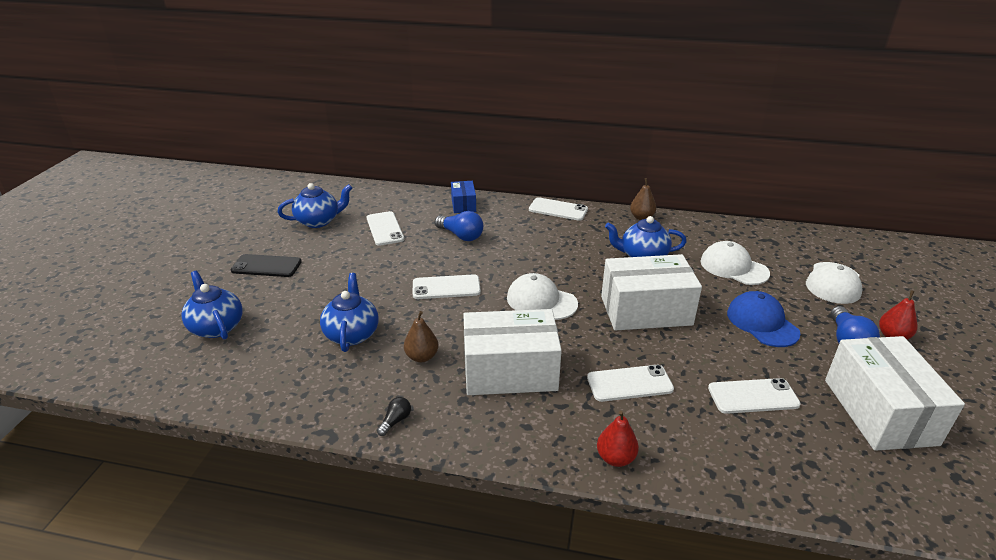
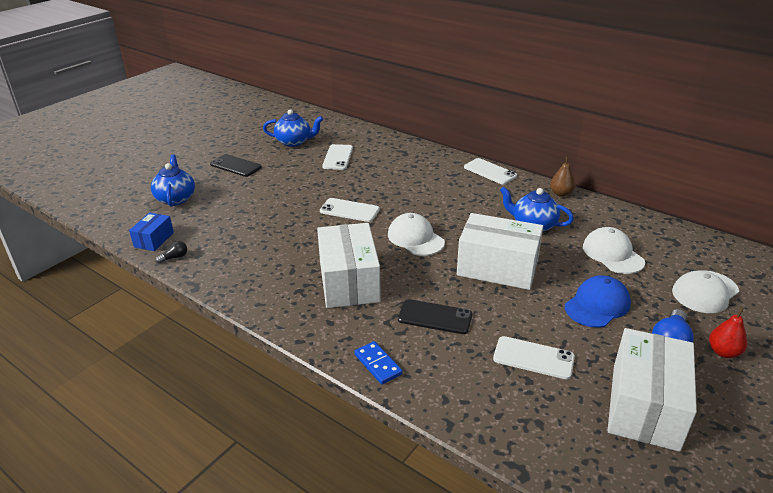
camera: 25 degrees right, 0 degrees up
(352, 334) = (258, 225): blue teapot -> none
(395, 421) = (243, 291): black light bulb -> black light bulb (174, 257)
(422, 357) = (293, 254): brown pear -> none
(461, 236) = (392, 175): blue light bulb -> none
(463, 205) = (413, 152): blue box -> blue box (154, 240)
(510, 371) = (349, 281): white box -> white box turned 60 degrees clockwise
(615, 458) = (377, 364): red pear -> blue domino
(629, 383) = (435, 317): white phone -> black phone
(762, 322) = (597, 305): blue cap -> blue cap turned 45 degrees clockwise

